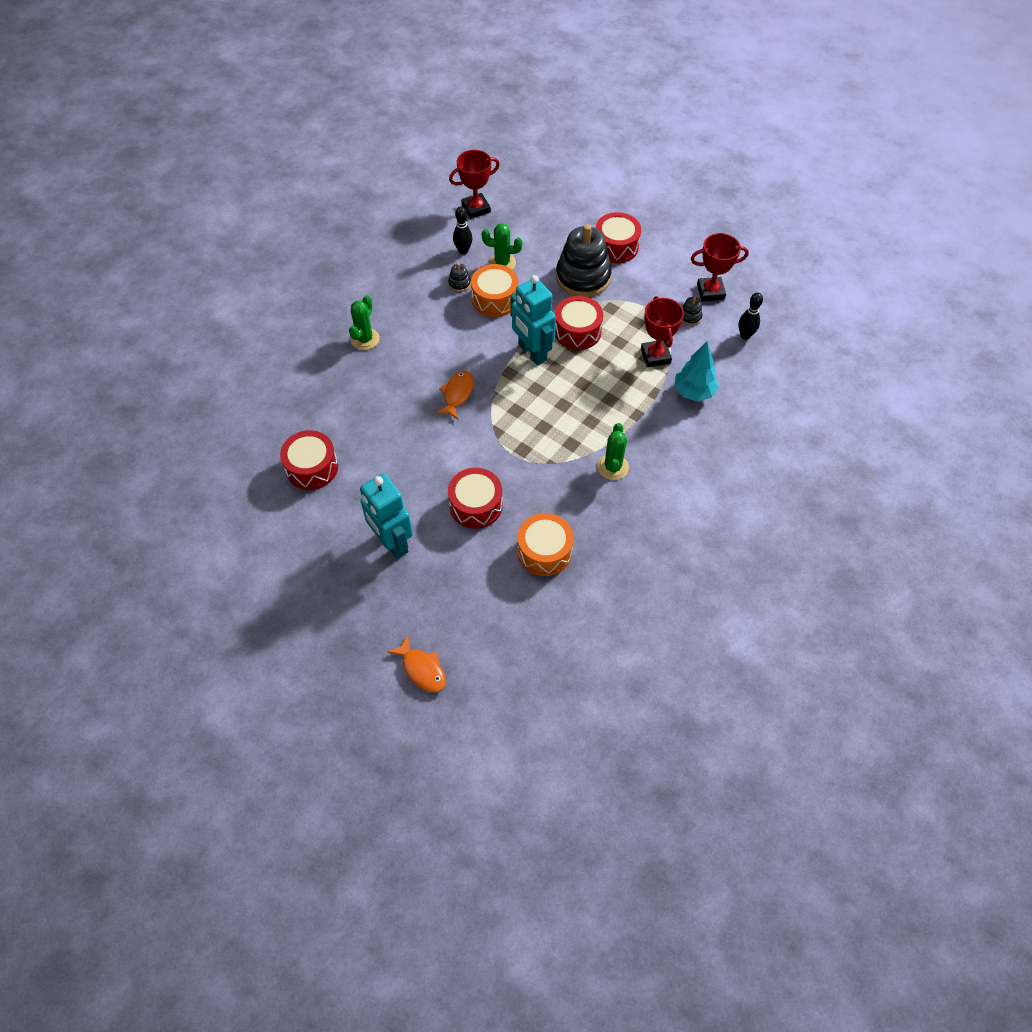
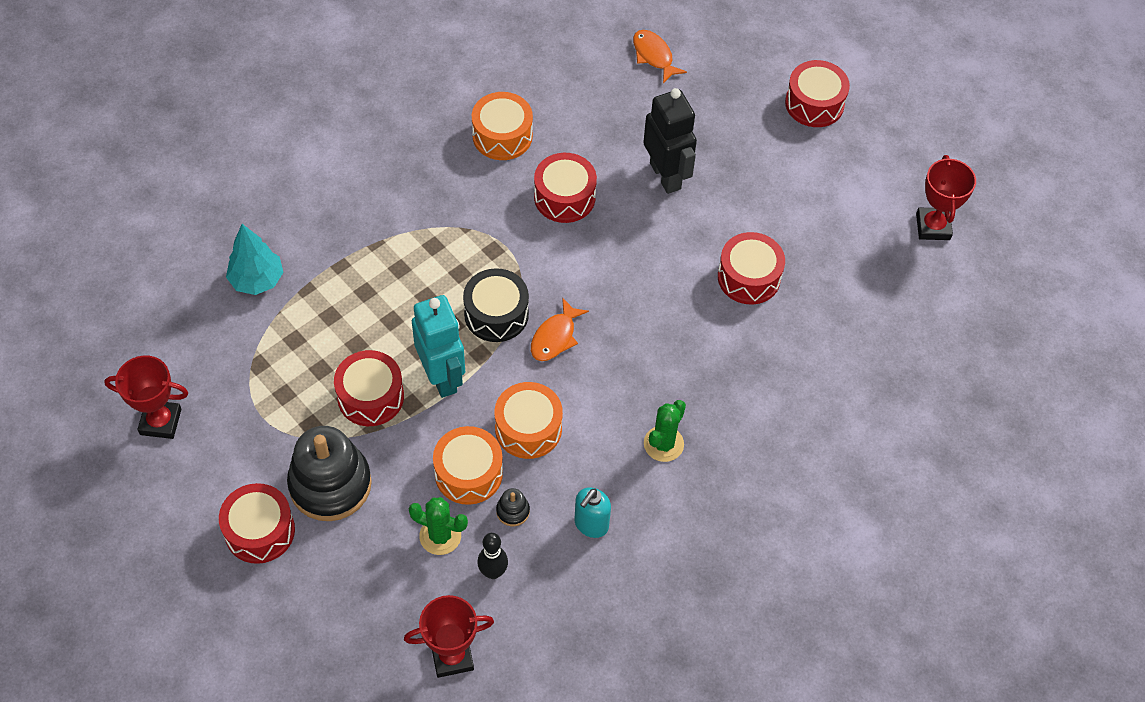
camera: 170 degrees left, 0 degrees up
(258, 648) = (814, 103): none -> red drum
(392, 543) = (666, 176): turquoise robot -> black robot
(406, 285) = (591, 524): none -> turquoise soap dispenser
(462, 332) = (528, 428): none -> orange drum
(506, 402) = (496, 314): none -> black drum
(612, 467) = (394, 209): green cactus -> none
(655, 356) = (282, 339): red trophy -> red trophy (933, 227)
(690, 317) = (209, 387): black stacking toy -> none
(745, 335) = (150, 345): black bowling pin -> none

